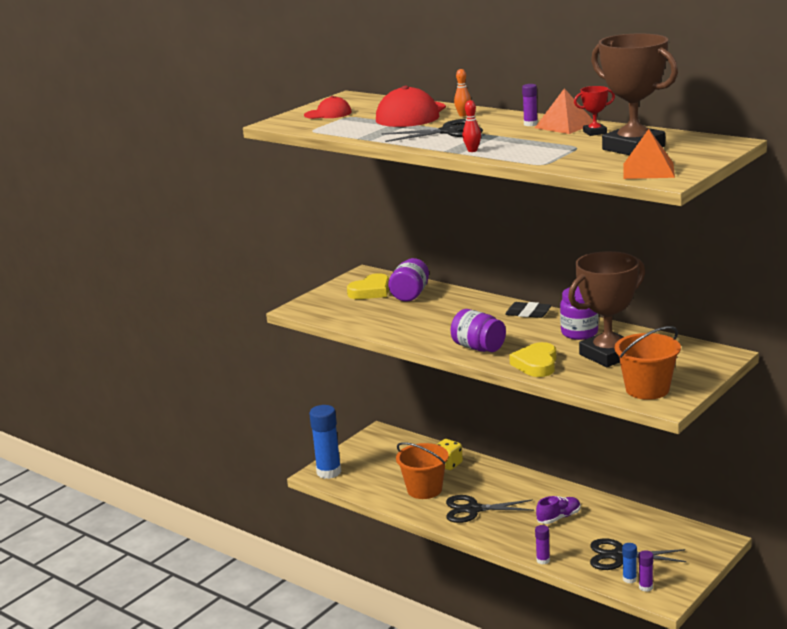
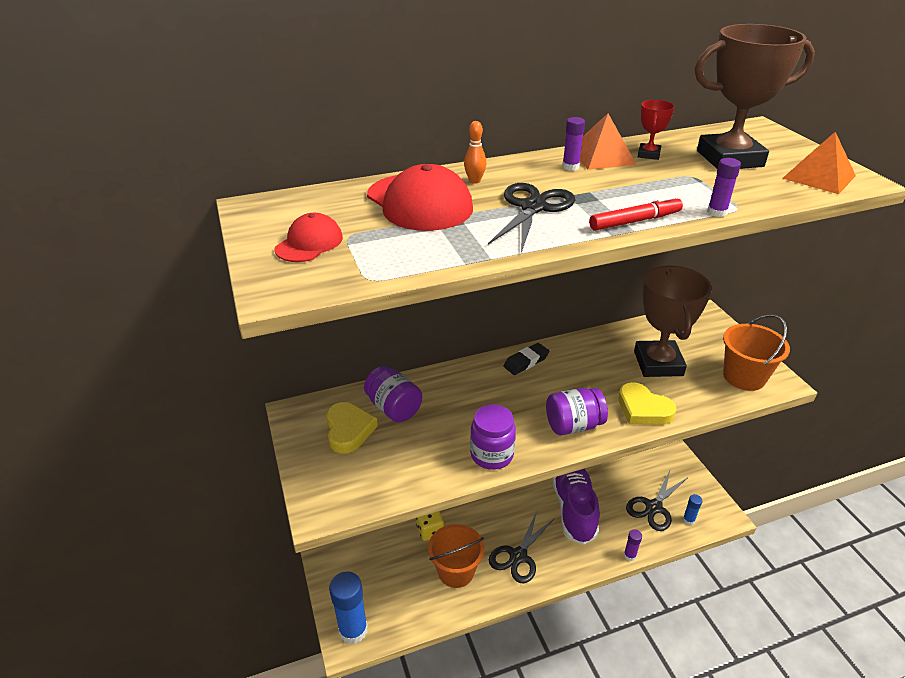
camera: 60 degrees left, 15 degrees up
(472, 150) = (634, 221): red bowling pin -> red marker
(559, 517) = (574, 509): purple shoe -> purple shoe, size x2.00
(579, 333) = (598, 356): purple jar -> purple jar (491, 455)
(645, 587) = (705, 517): purple glue stick -> purple glue stick (717, 212)

